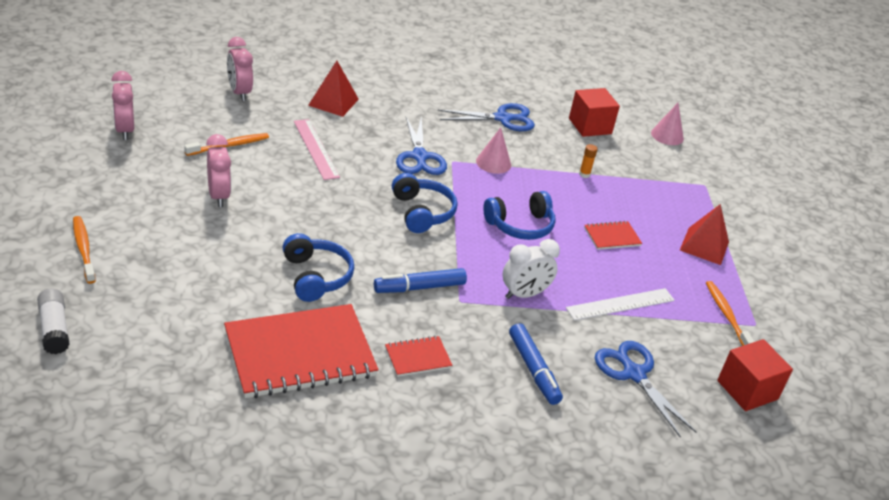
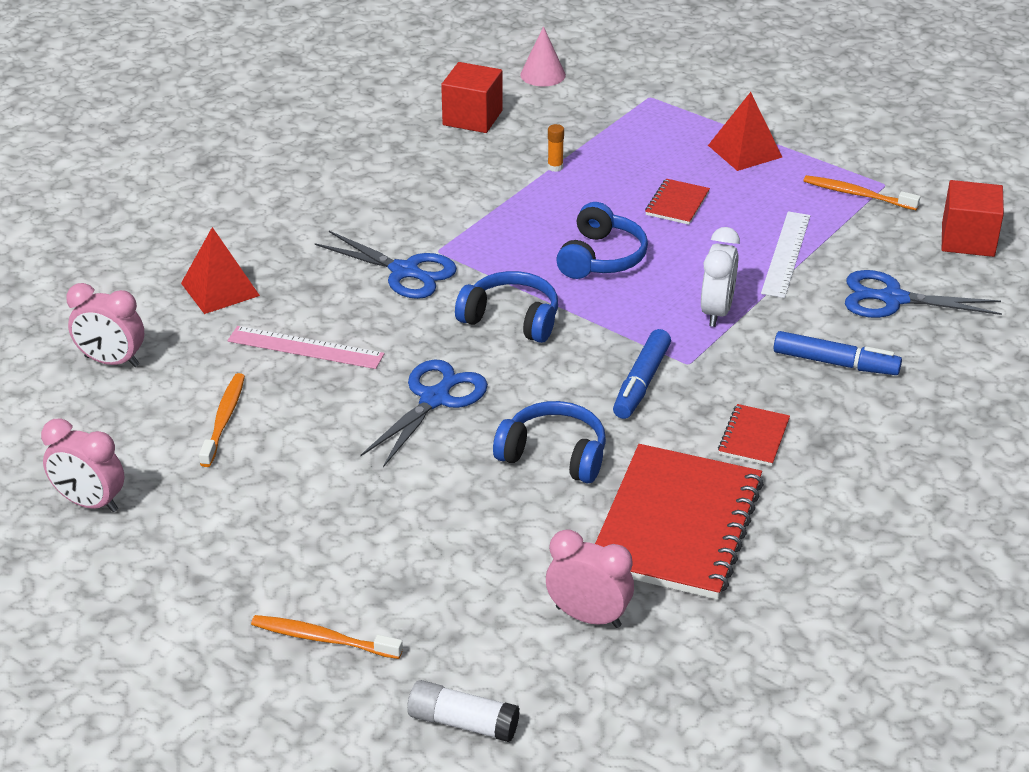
camera: 45 degrees left, 0 degrees up
(218, 196) = (323, 472): pink clock -> pink clock (588, 617)
(493, 163) = (471, 221): pink cone -> none
(502, 118) = (393, 173): blue scissors -> blue scissors (434, 399)

